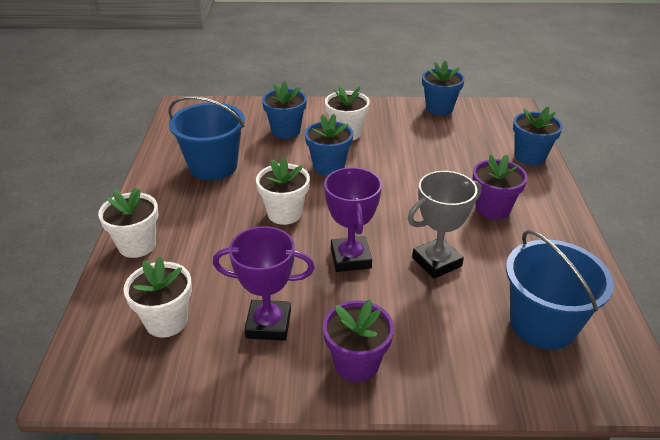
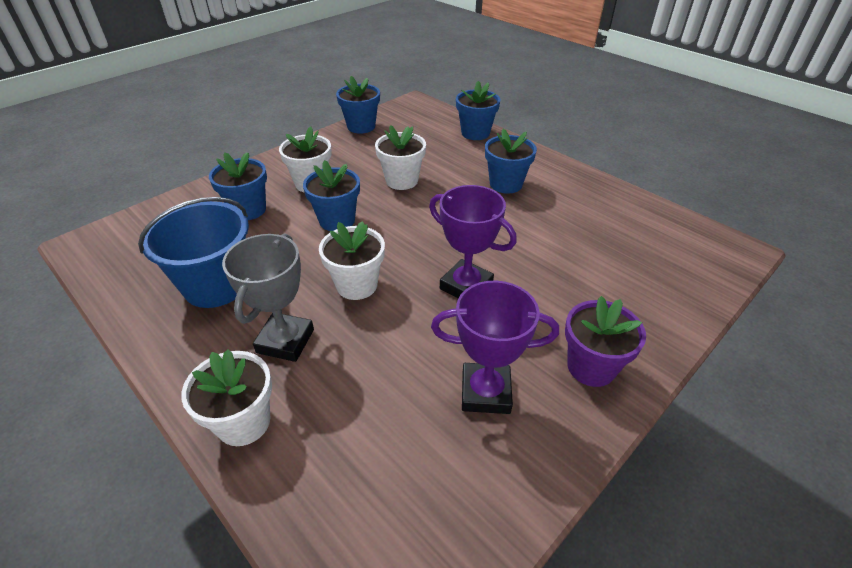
camera: 45 degrees left, 5 degrees up
(166, 321) = (392, 471): white flower pot -> white flower pot (402, 181)
(268, 324) = (485, 392): purple trophy -> purple trophy turned 45 degrees clockwise
(436, 262) = (527, 246): grey trophy -> grey trophy (285, 341)
(492, 209) = (506, 184): purple flower pot -> blue flower pot
(542, 324) = (644, 245): blue bucket -> none

